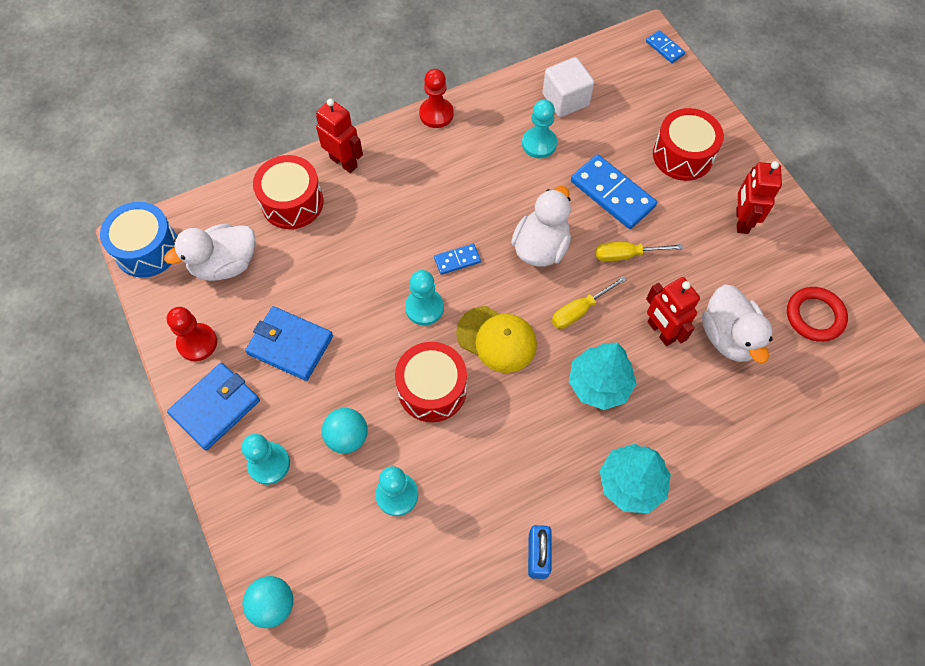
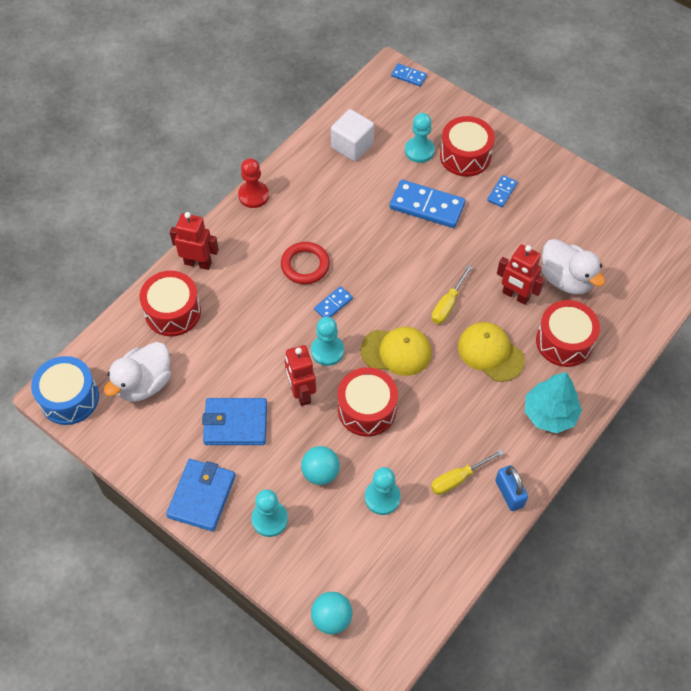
camera: 25 degrees left, 5 degrees down
(197, 343) = (157, 454): red pawn -> none
(539, 144) = (349, 188): turquoise pawn -> turquoise pawn (419, 151)
(541, 247) = (393, 268): white duck -> none
(599, 384) = (490, 353): turquoise tree -> yellow cap
(626, 255) = (461, 248): yellow screwdriver -> yellow screwdriver (458, 478)
(690, 407) = (564, 341): none -> red drum
(704, 210) = (502, 192): none -> blue domino
(741, 221) = (533, 189): red robot -> red robot (301, 393)
(814, 316) = (619, 239): red ring -> red ring (305, 265)

